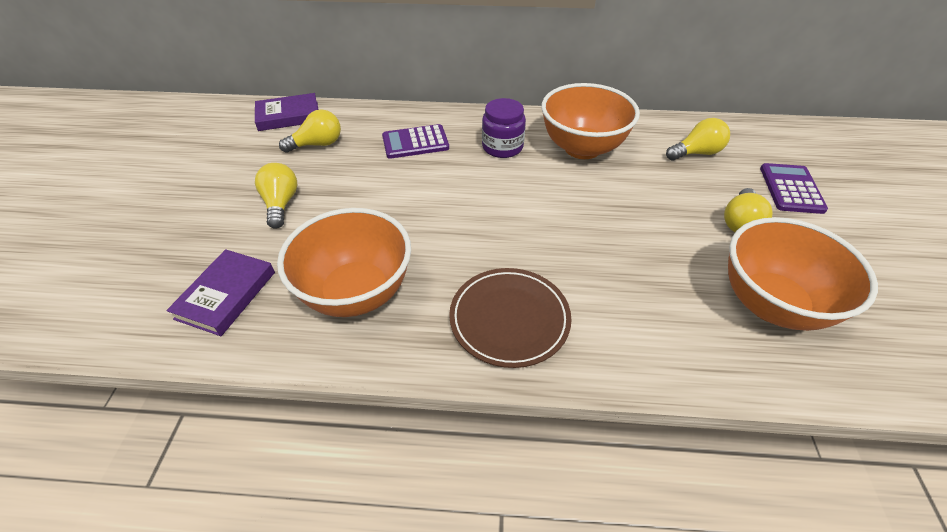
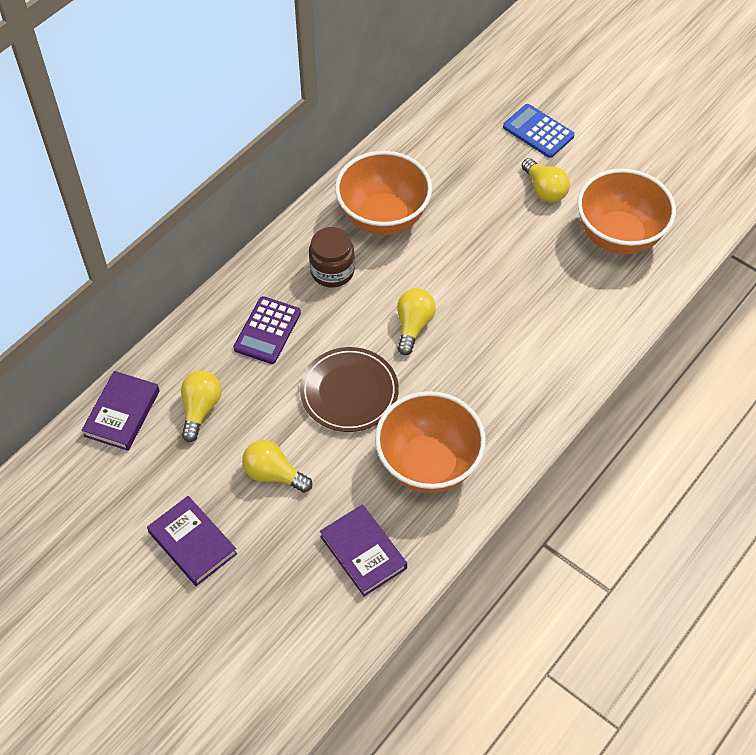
camera: 55 degrees left, 10 degrees up
(188, 193) = (193, 543): none -> purple book
(502, 147) = (332, 271): purple jar -> brown jar
(509, 319) = (523, 384): brown plate -> brown plate (349, 392)
(696, 153) = (454, 150): yellow light bulb -> yellow light bulb (413, 326)
(791, 189) = (538, 131): purple calculator -> blue calculator

